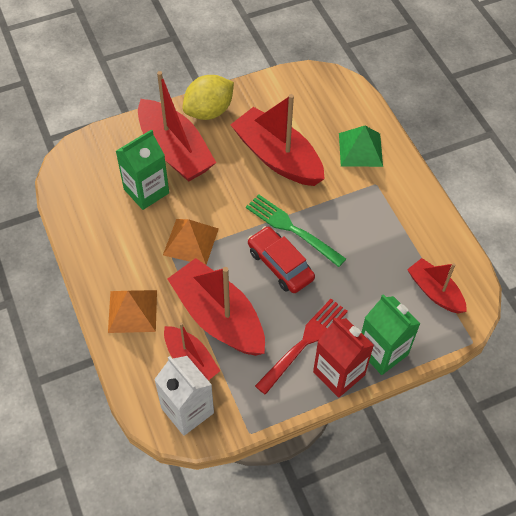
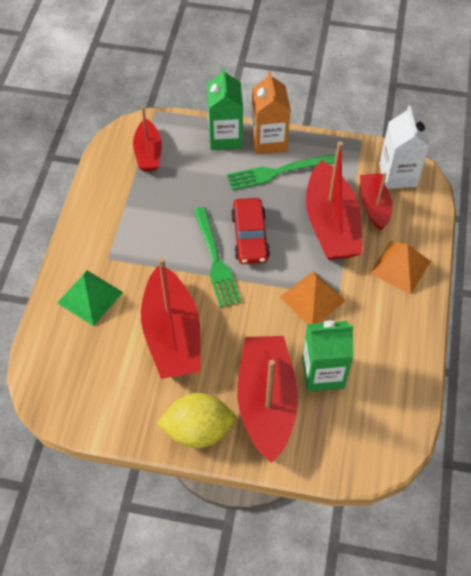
camera: 145 degrees left, 0 degrees up
(304, 343) = (278, 172): red fork -> green fork
(339, 373) = (269, 141): red carton -> orange carton

